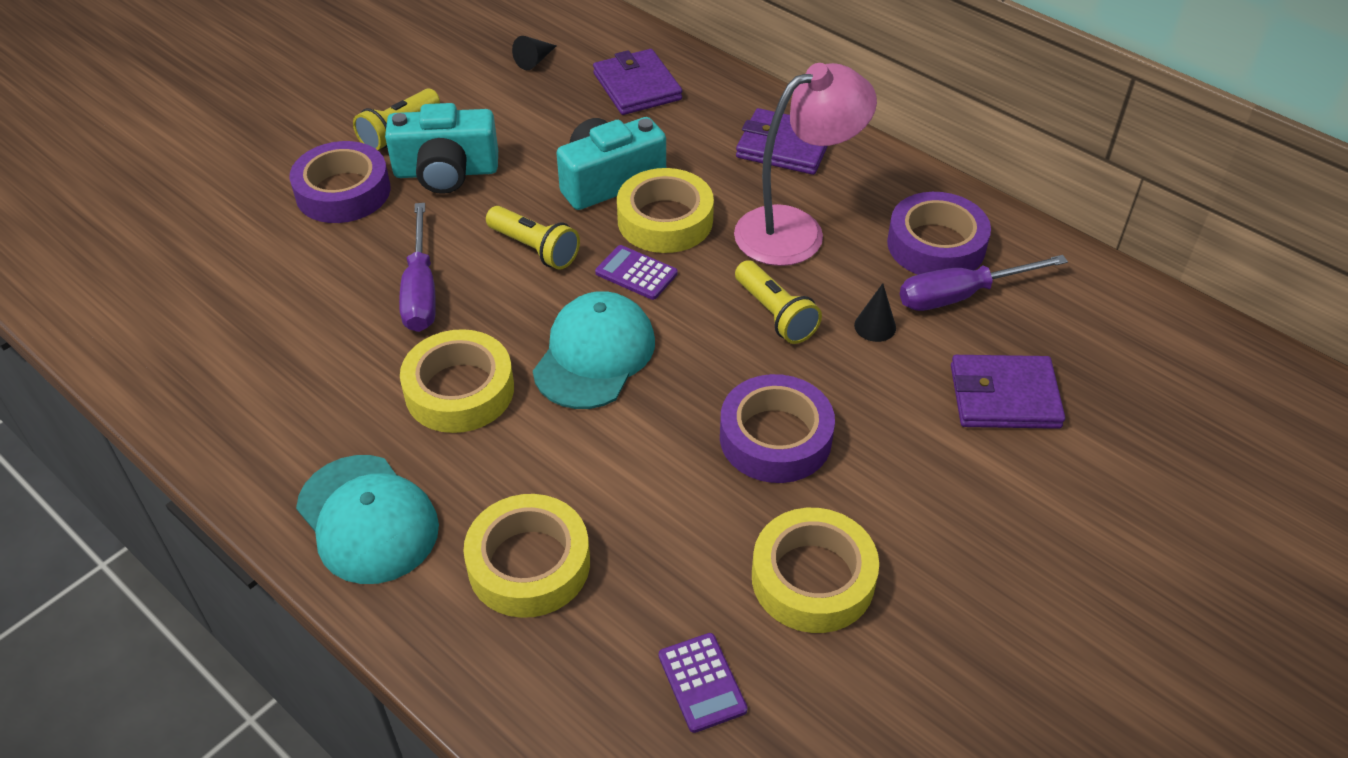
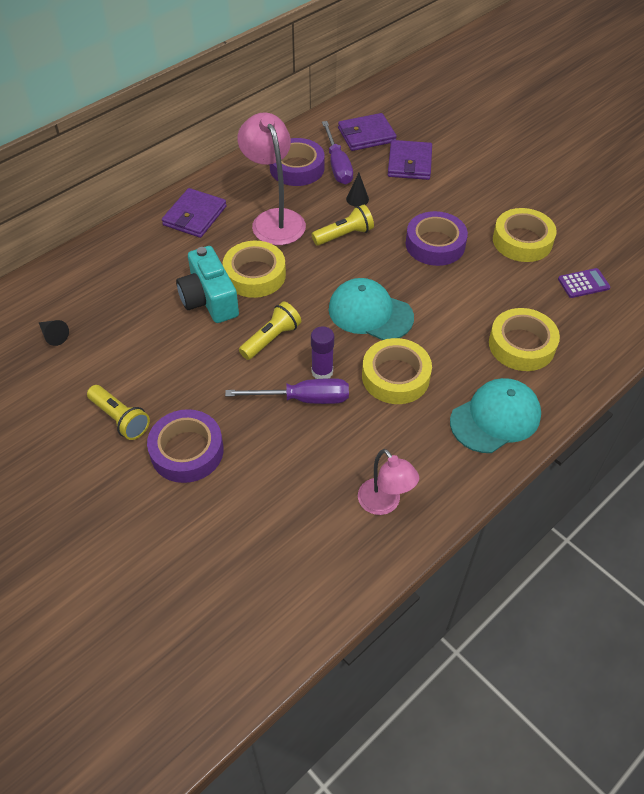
camera: 85 degrees left, 5 degrees up
(229, 384) = (384, 504): none -> pink lamp
(446, 172) = (178, 388): turquoise camera -> none
(471, 306) = (322, 372): none -> purple glue stick
(636, 273) = (302, 291): purple calculator -> none
(637, 86) = (107, 280): purple wallet -> purple wallet (366, 135)

